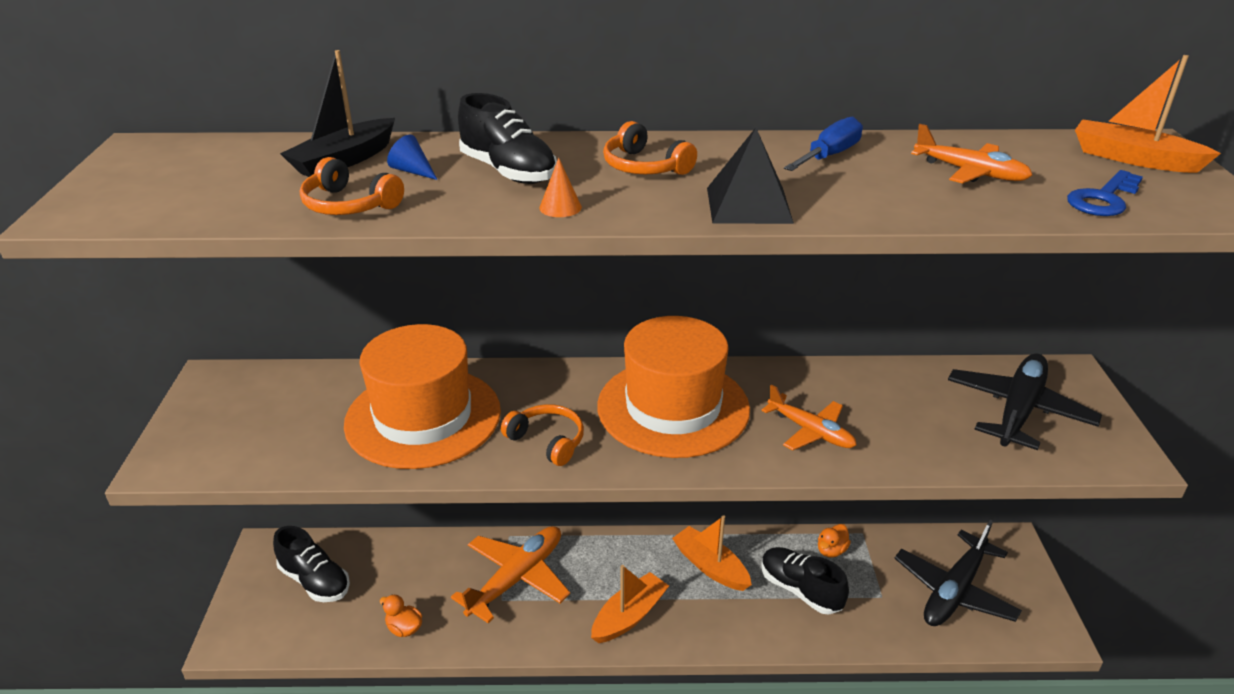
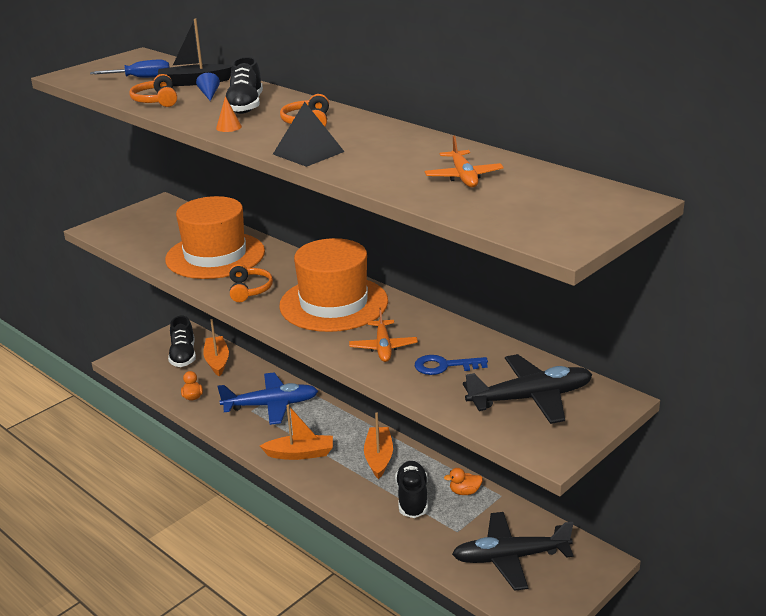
camera: 45 degrees right, 5 degrees down
(516, 579) = (270, 405): orange plane -> blue plane
(829, 156) = (411, 145): blue screwdriver -> blue screwdriver (141, 78)
(1103, 199) = (499, 212): blue key -> blue key (444, 366)
(1133, 159) = (589, 203): orange boat -> orange boat (217, 361)

